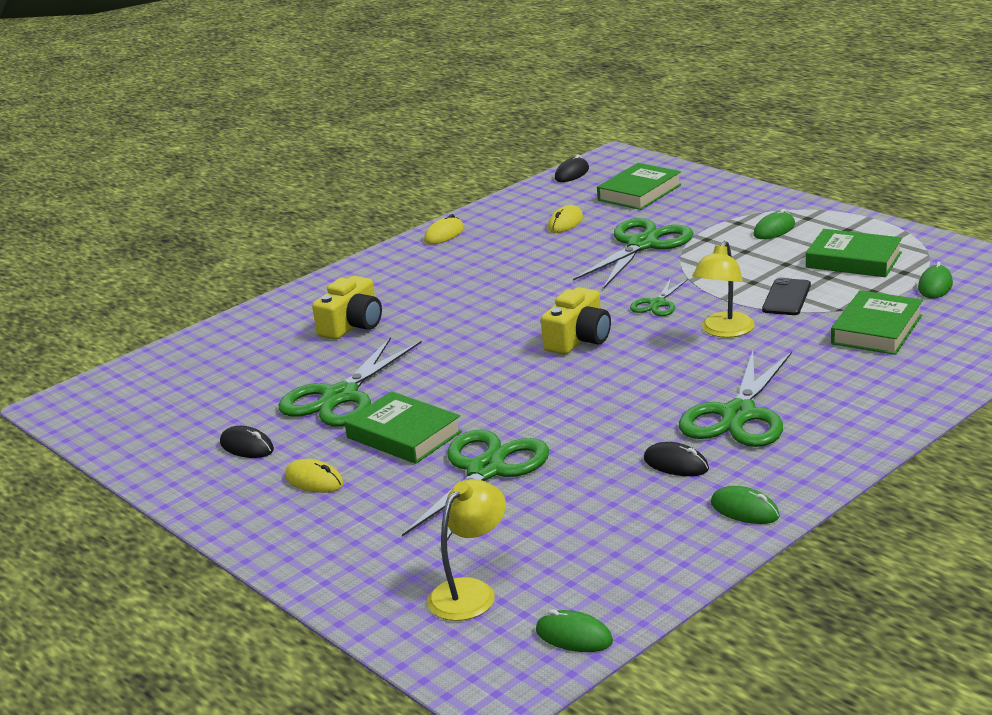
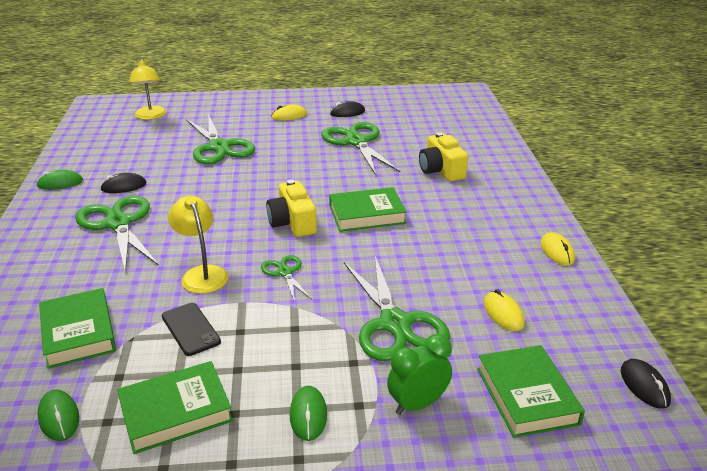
camera: 125 degrees right, 5 degrees up
(404, 435) = (288, 142): green book -> green book (367, 214)
(574, 636) = (87, 122): green mouse -> none
(704, 211) = (418, 404): none -> green clock

